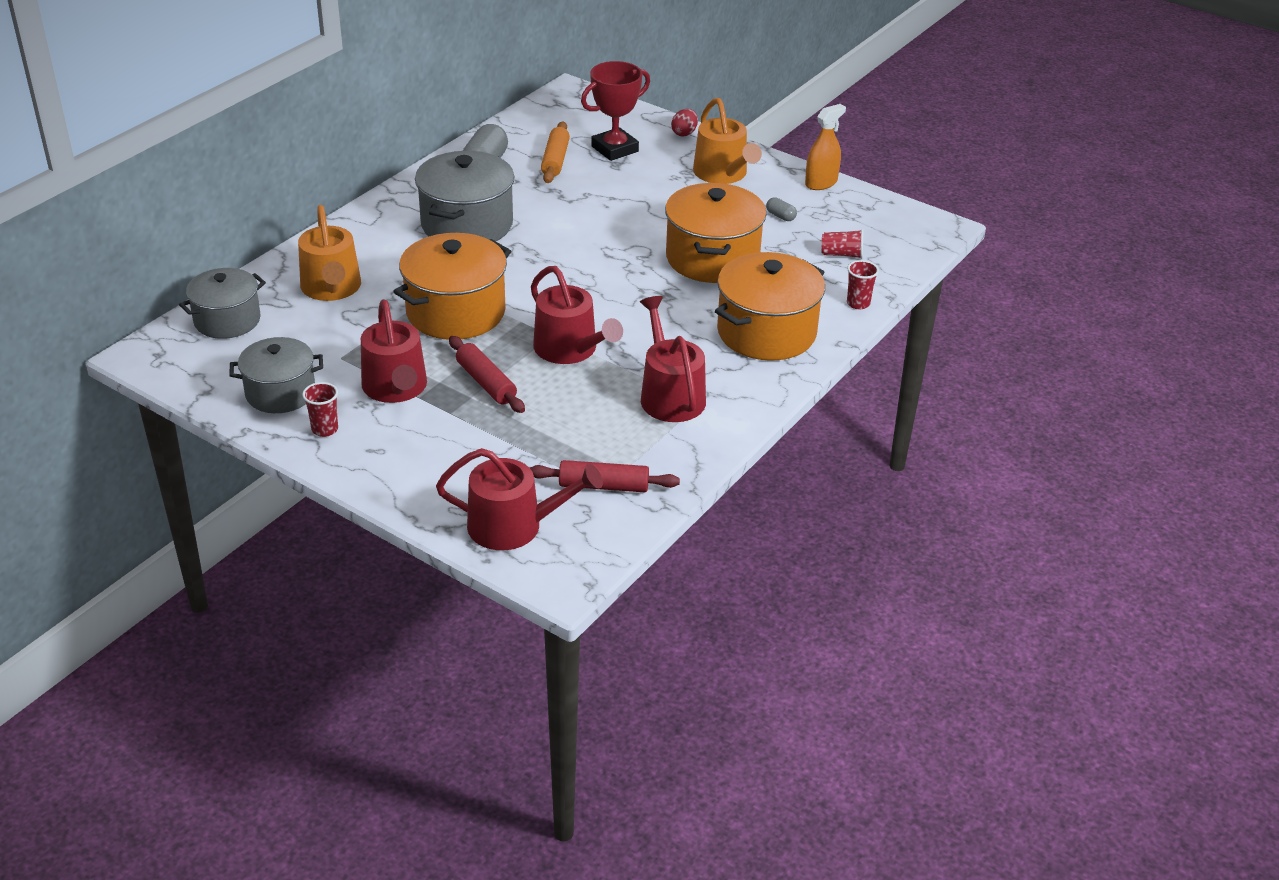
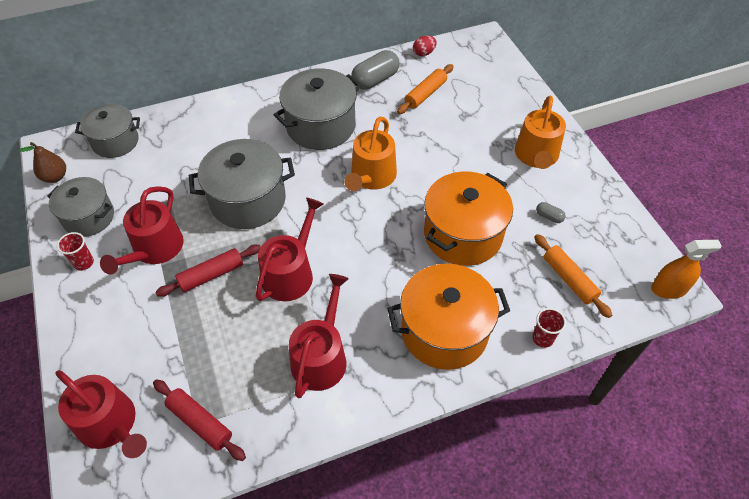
camera: 35 degrees right, 15 degrees up
(188, 376) = (55, 177): none -> brown pear
(332, 288) = (194, 143): orange watering can -> orange watering can (371, 177)
(456, 312) = (248, 200): orange pot -> grey pot
(486, 383) = (211, 275): red rolling pin -> red rolling pin turned 60 degrees clockwise
(570, 349) = (291, 273): red watering can -> red watering can turned 150 degrees counterclockwise
(614, 149) = (475, 100): red trophy -> none
(684, 133) = (537, 106): red egg -> red egg (424, 53)
(780, 216) = (549, 217): grey capsule -> grey capsule turned 45 degrees counterclockwise
(821, 183) = (608, 197): orange spray bottle -> orange spray bottle (668, 289)
(842, 254) = (569, 279): red cup -> orange rolling pin

